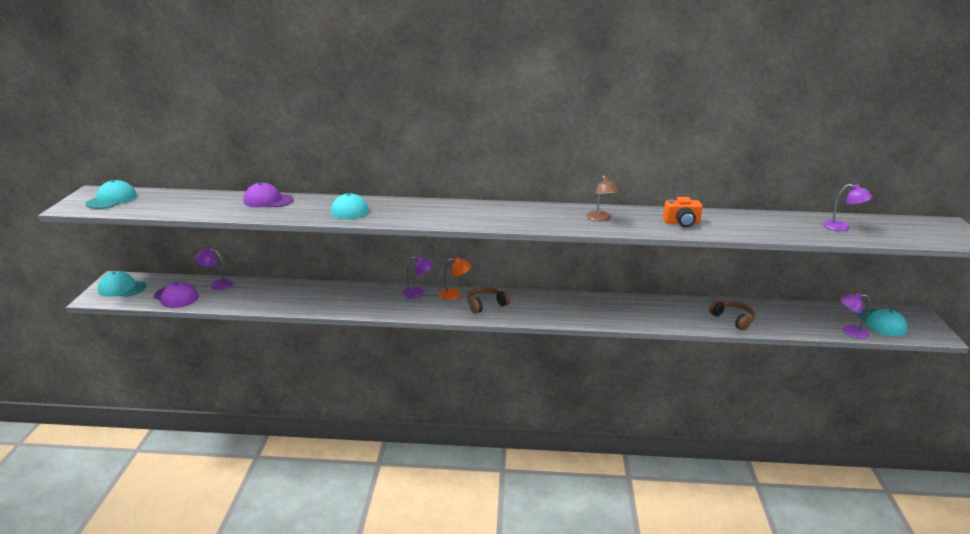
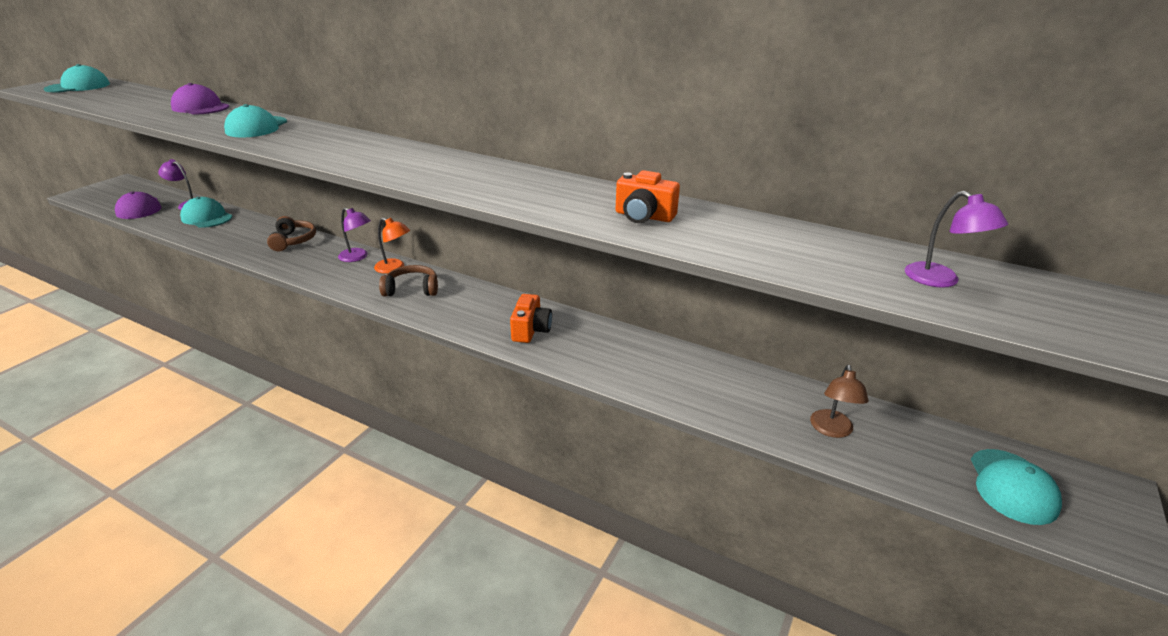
camera: 25 degrees right, 5 degrees up
(122, 288) = (112, 191): turquoise cap -> turquoise cap (207, 217)
(591, 311) = (531, 330): none -> orange camera
(600, 219) = (529, 189): brown lamp -> brown lamp (832, 430)
(733, 319) = (728, 400): brown headphones -> brown headphones (293, 241)
(850, 332) = (926, 484): purple lamp -> none

